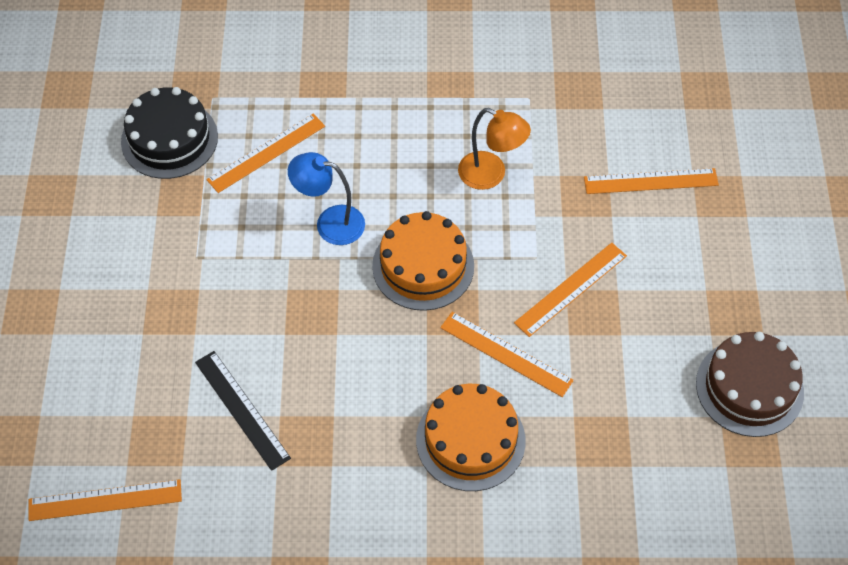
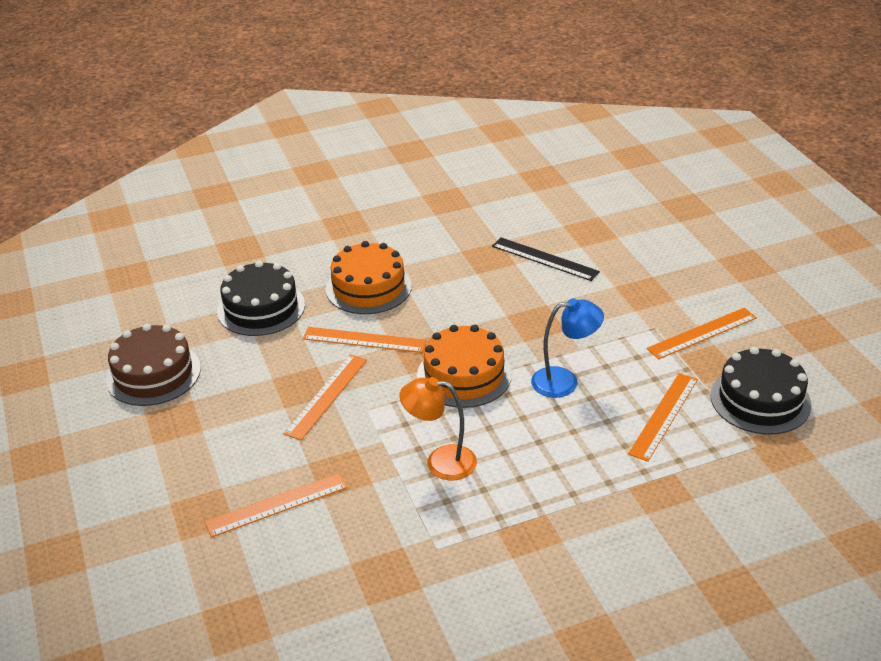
camera: 160 degrees right, 20 degrees down
(105, 500) = (597, 200): orange ruler -> orange ruler (702, 333)
(609, 452) = (261, 308): none -> black cake

